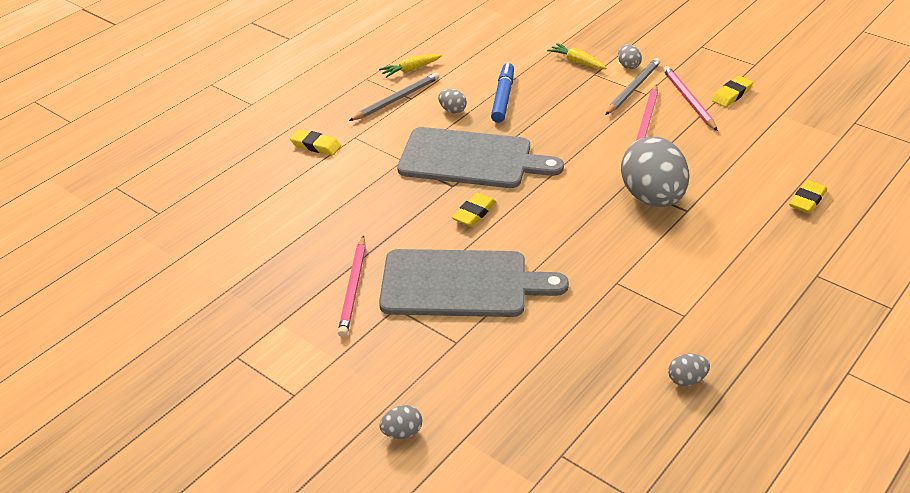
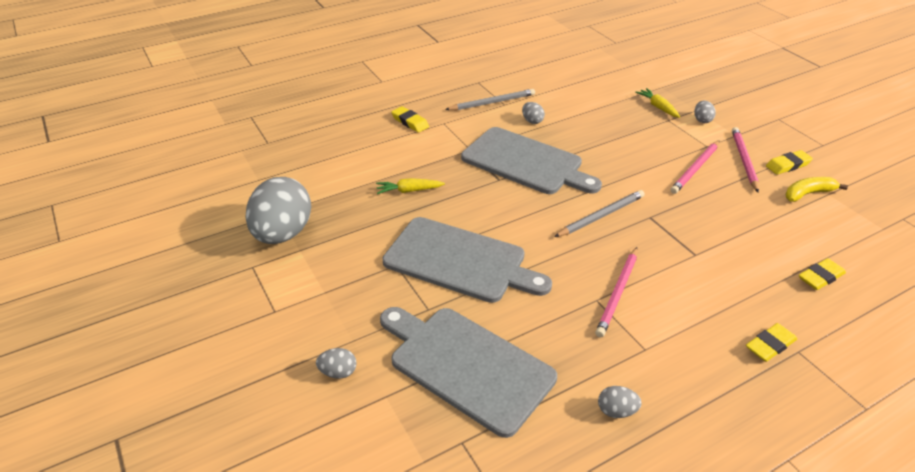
camera: 20 degrees right, 0 degrees up
(353, 288) = (372, 239): pink pencil -> pink pencil (618, 293)
(410, 70) = (516, 83): yellow carrot -> yellow carrot (409, 191)
(474, 213) = (504, 206): yellow eraser -> yellow eraser (770, 345)
(503, 98) = (579, 121): blue marker -> none
(526, 384) = (466, 365): none -> grey cutting board
(633, 88) = (697, 139): grey pencil -> grey pencil (601, 216)
(652, 198) = (667, 235): grey egg -> grey egg (283, 234)
(762, 120) = (808, 194): none -> yellow banana

